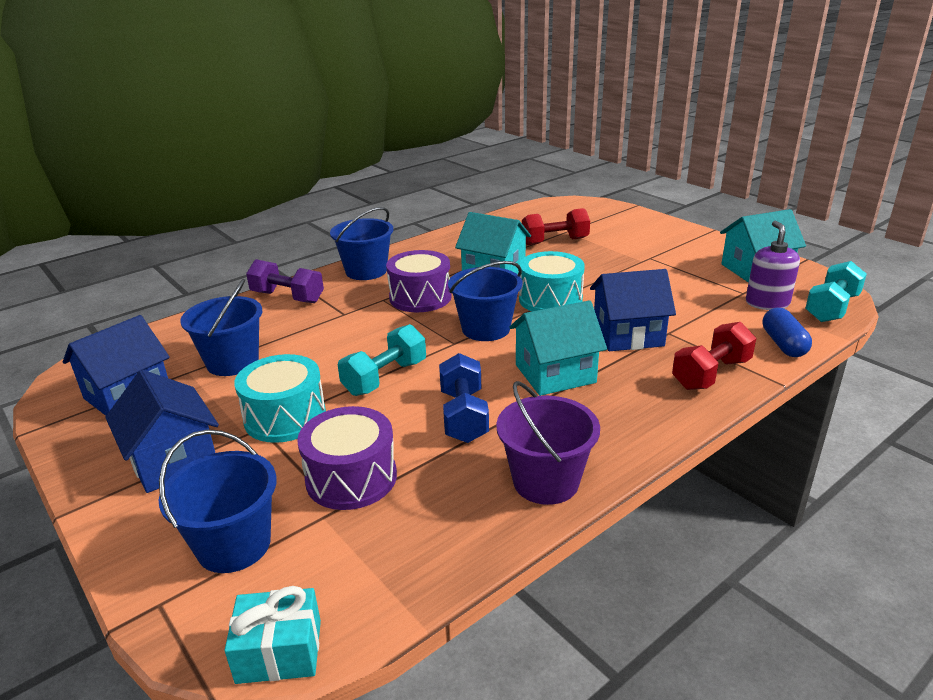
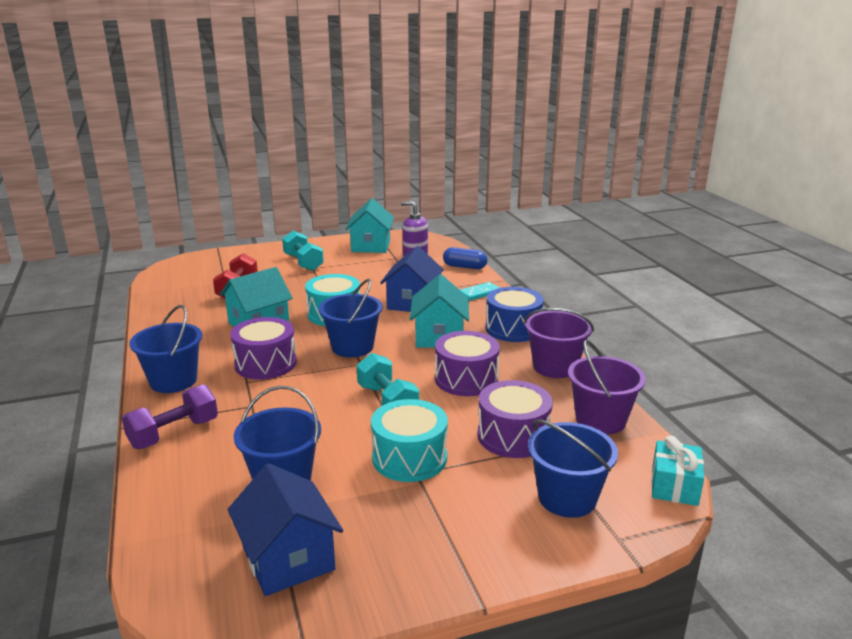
camera: 70 degrees left, 5 degrees down
(173, 460) = (435, 527): blue house -> none
(422, 549) = (600, 420): none -> purple bucket
(463, 416) = (466, 379): blue dumbbell -> purple drum
(629, 424) = (513, 329): none -> blue drum
(711, 374) = (479, 293): red dumbbell -> turquoise domino
(831, 308) = (438, 244): turquoise dumbbell -> turquoise dumbbell (303, 263)

